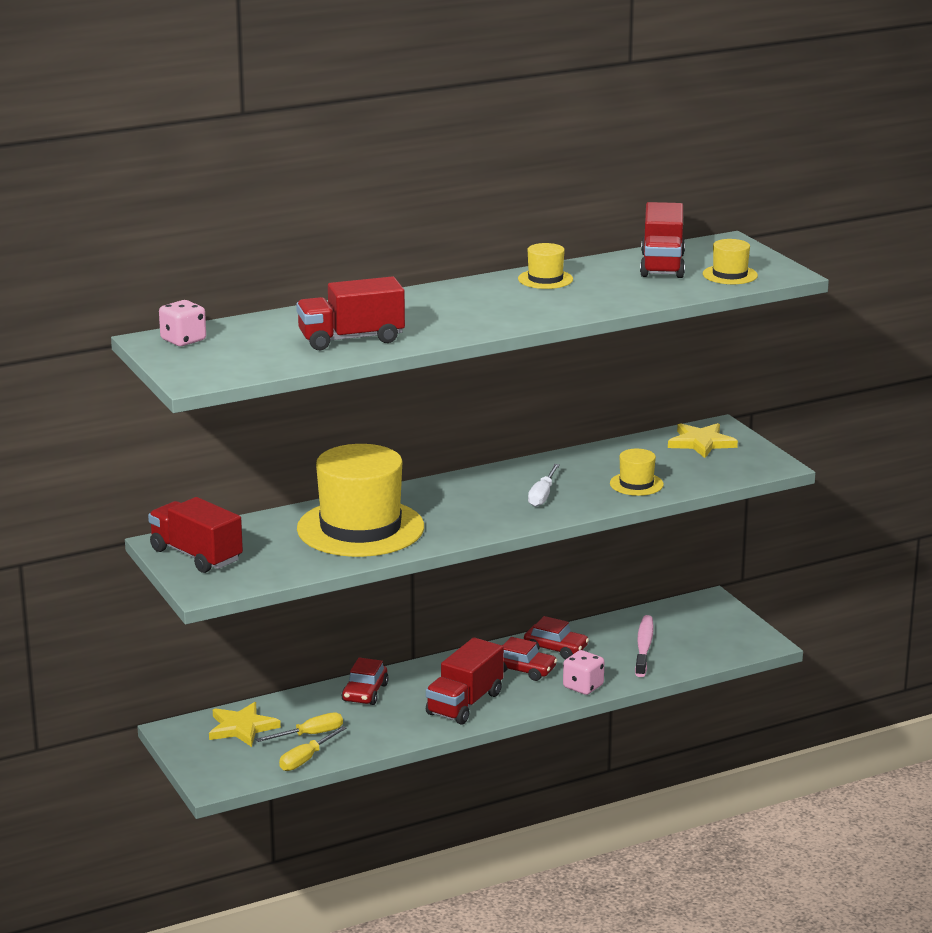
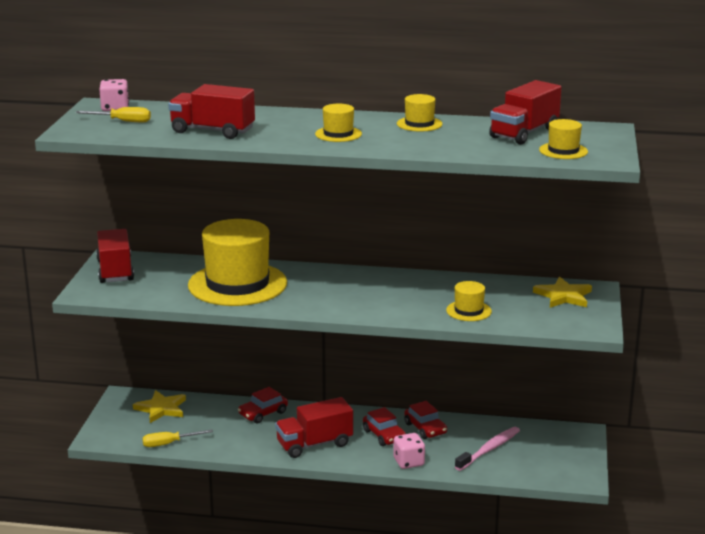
camera: 35 degrees right, 0 degrees up
(310, 735) = (193, 428): yellow screwdriver -> yellow screwdriver (123, 121)
(488, 310) = (338, 134): none -> yellow hat
(542, 495) = (390, 299): white screwdriver -> none

